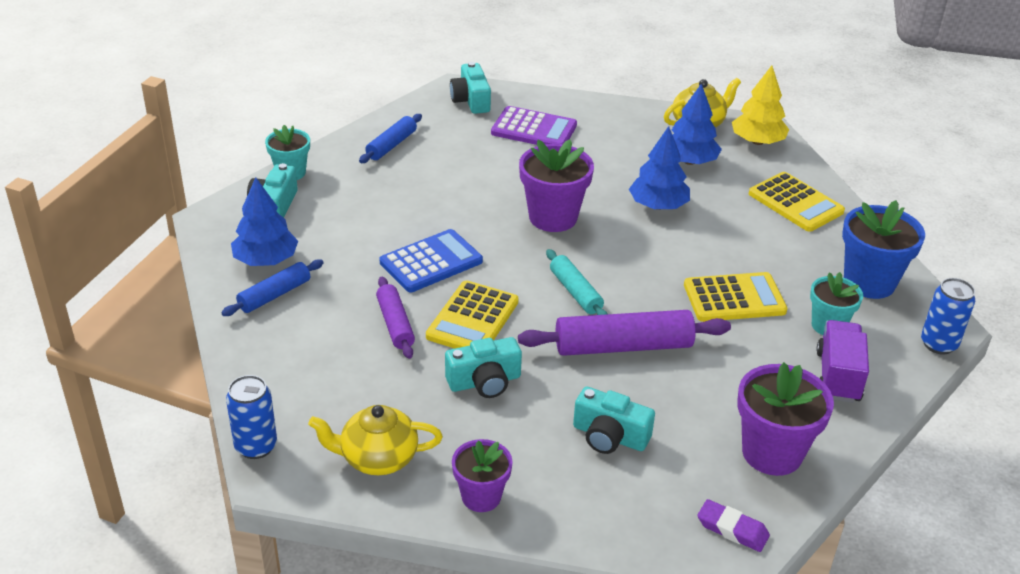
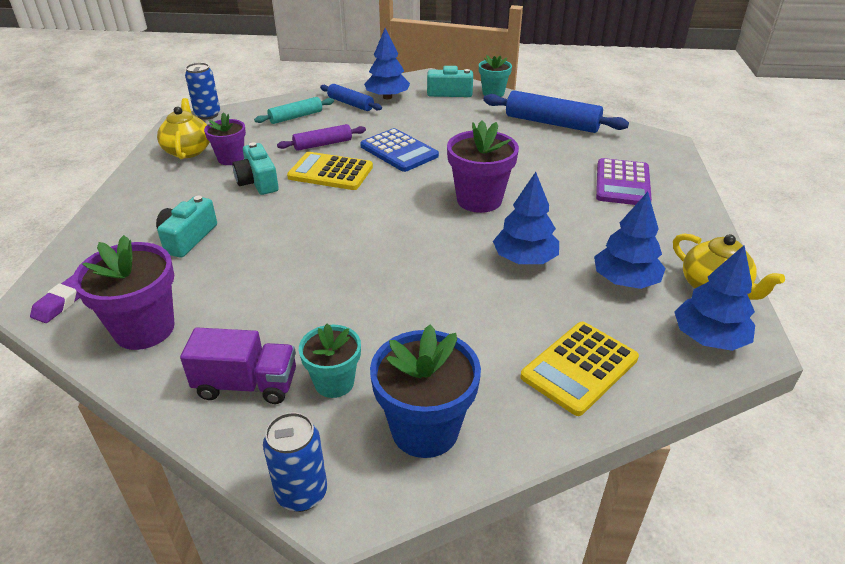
camera: 85 degrees right, 0 degrees up
(391, 145) = (552, 123): blue rolling pin -> blue rolling pin, size x1.70
(471, 100) = (649, 150): turquoise camera -> none
(481, 497) = (141, 188): purple flower pot -> purple flower pot (231, 159)
(575, 292) = (371, 216): turquoise rolling pin -> turquoise rolling pin (296, 117)
(623, 346) = (298, 242): purple rolling pin -> none
(734, 298) = (375, 310): yellow calculator -> none
(757, 141) = (708, 338): yellow tree -> blue tree

